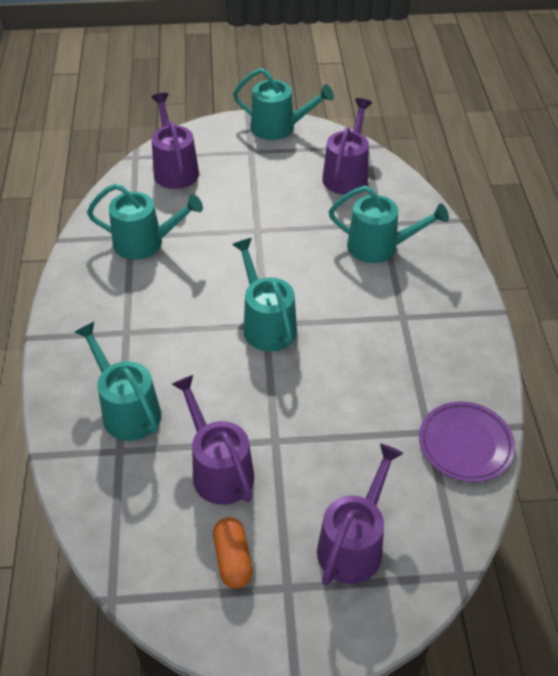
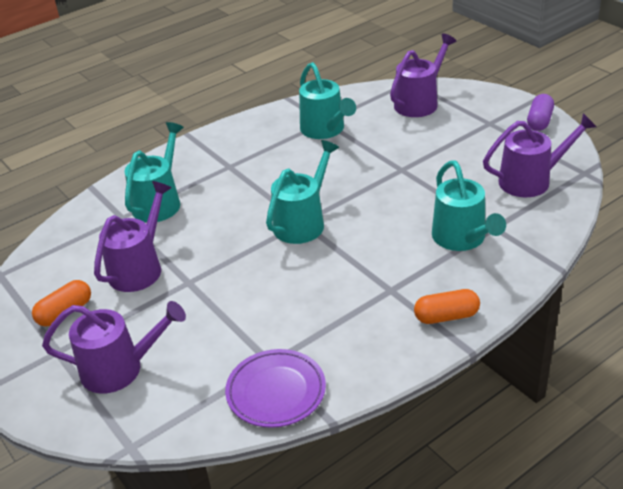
camera: 60 degrees right, 10 degrees down
(279, 128) = (539, 121): turquoise watering can -> purple capsule
(459, 303) = (446, 316): none -> orange capsule

